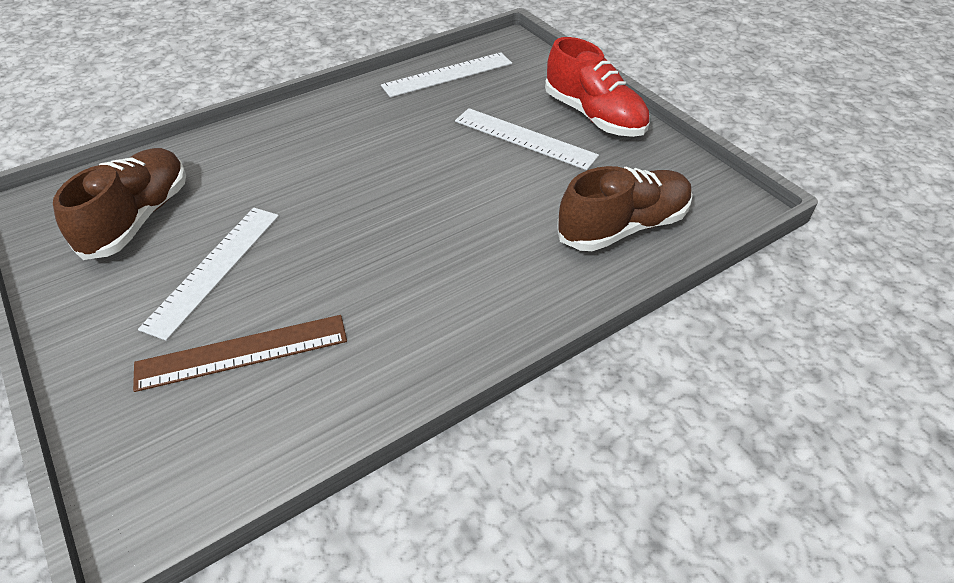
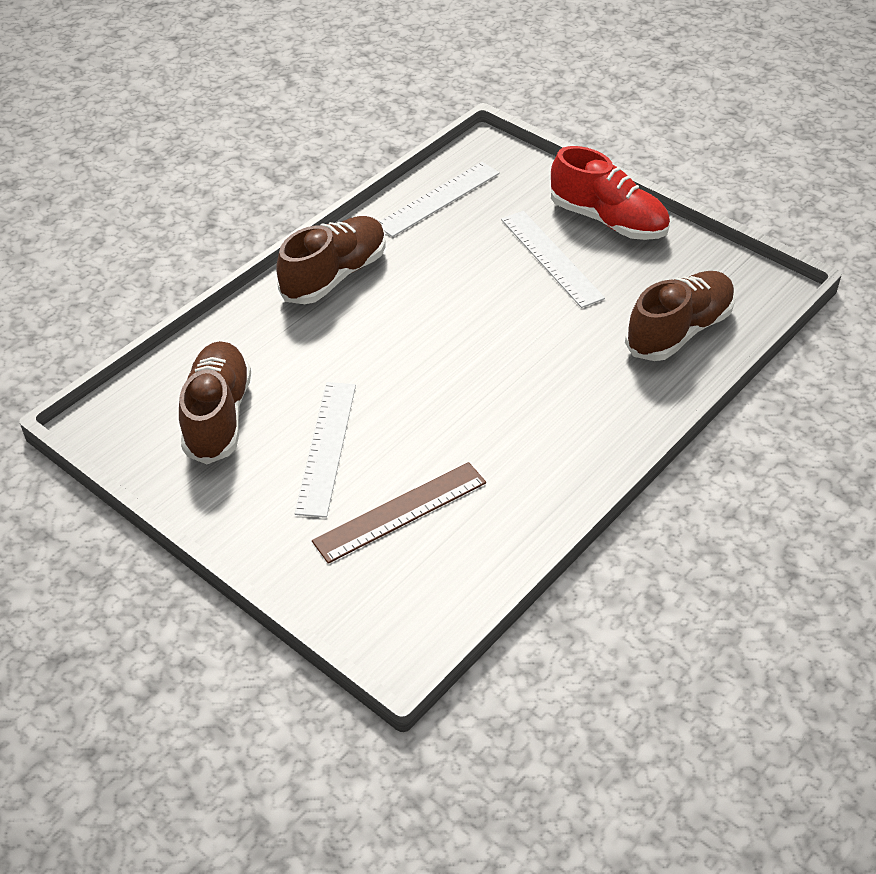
camera: 15 degrees left, 0 degrees up
(321, 119) = (334, 275): none -> brown shoe
(524, 138) = (551, 258): white ruler -> white ruler turned 45 degrees clockwise

